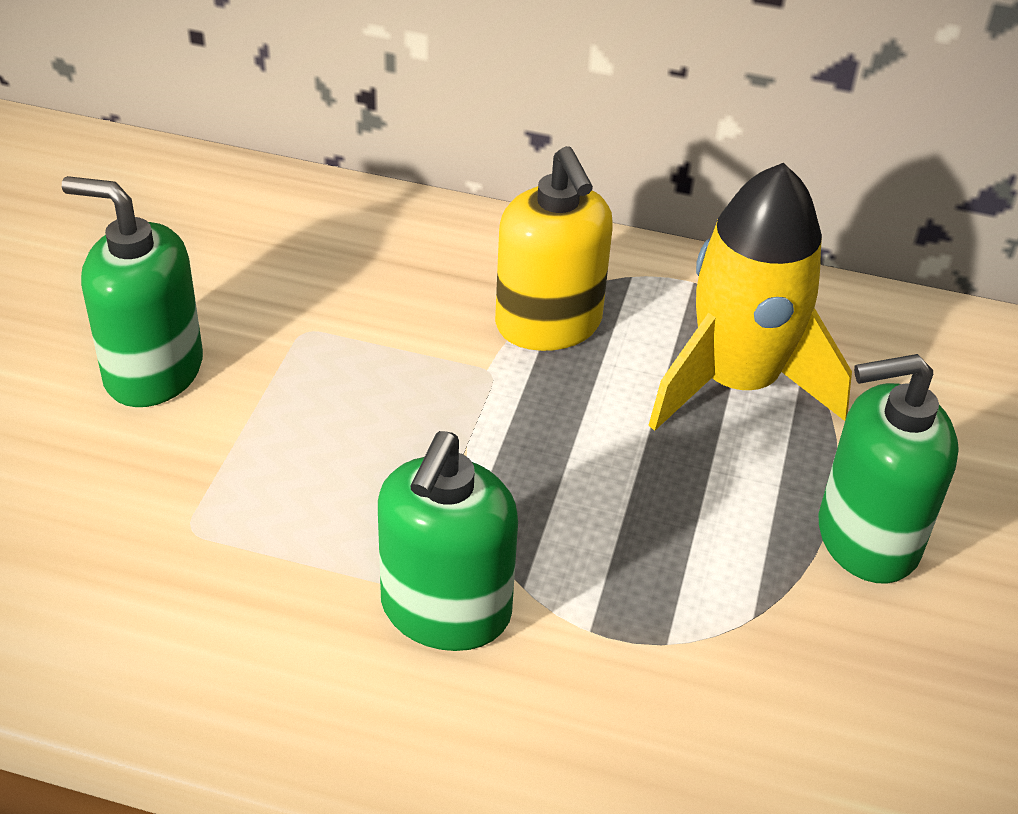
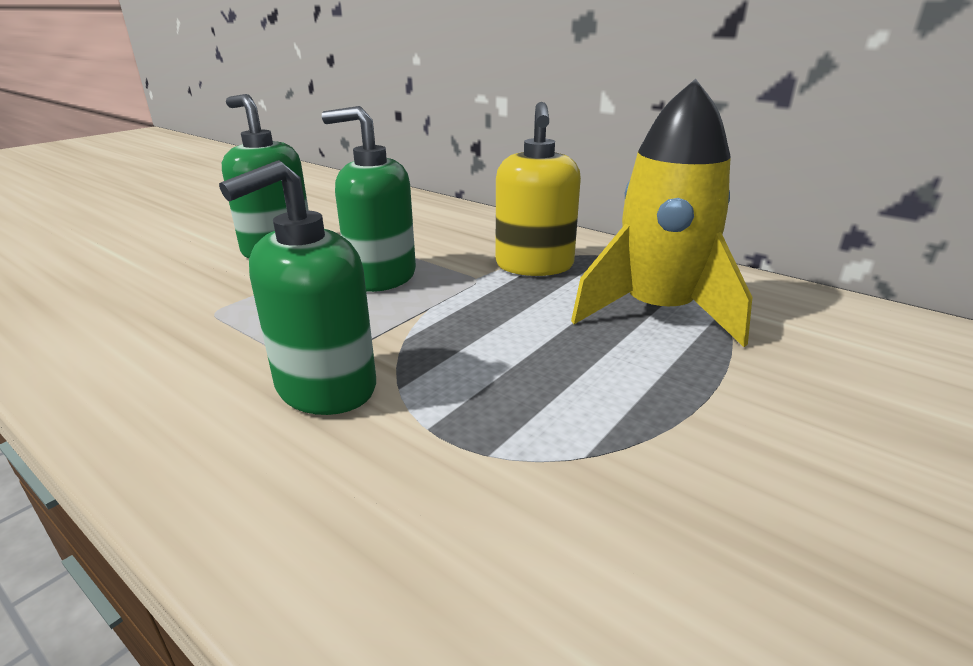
camera: 25 degrees right, 15 degrees down
(866, 538) = (732, 425): green soap dispenser -> green soap dispenser (381, 277)

